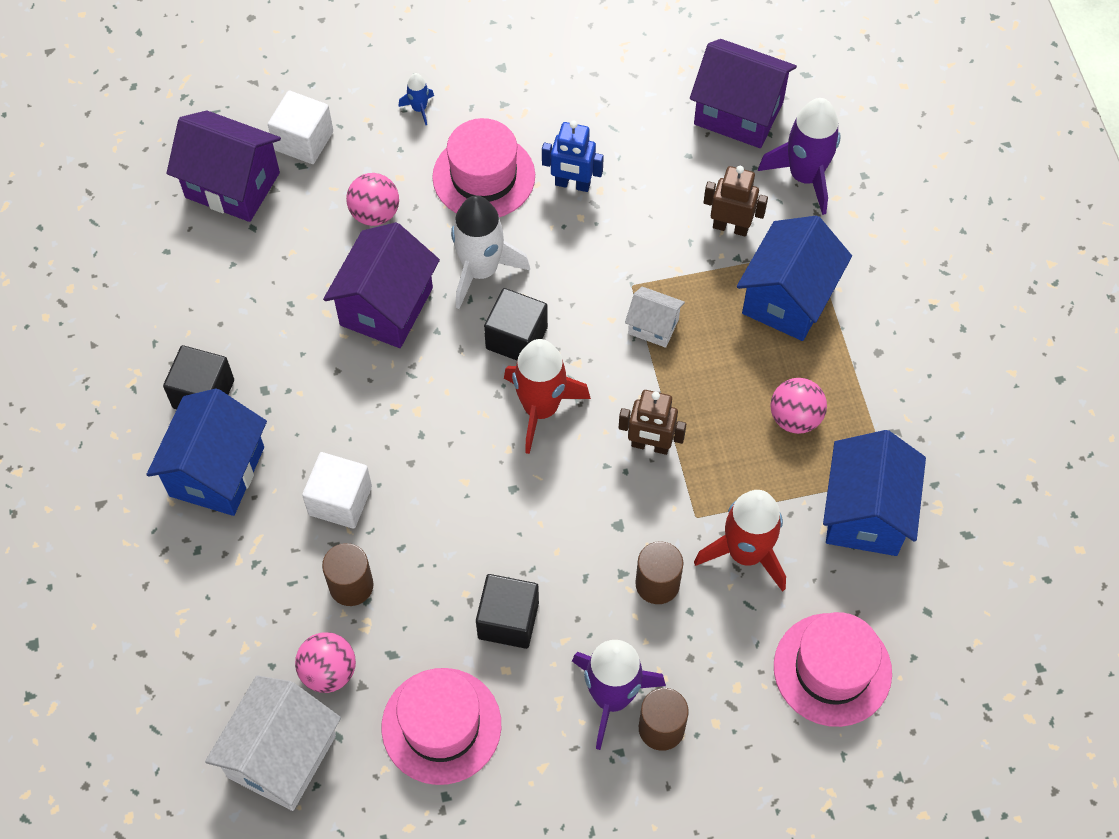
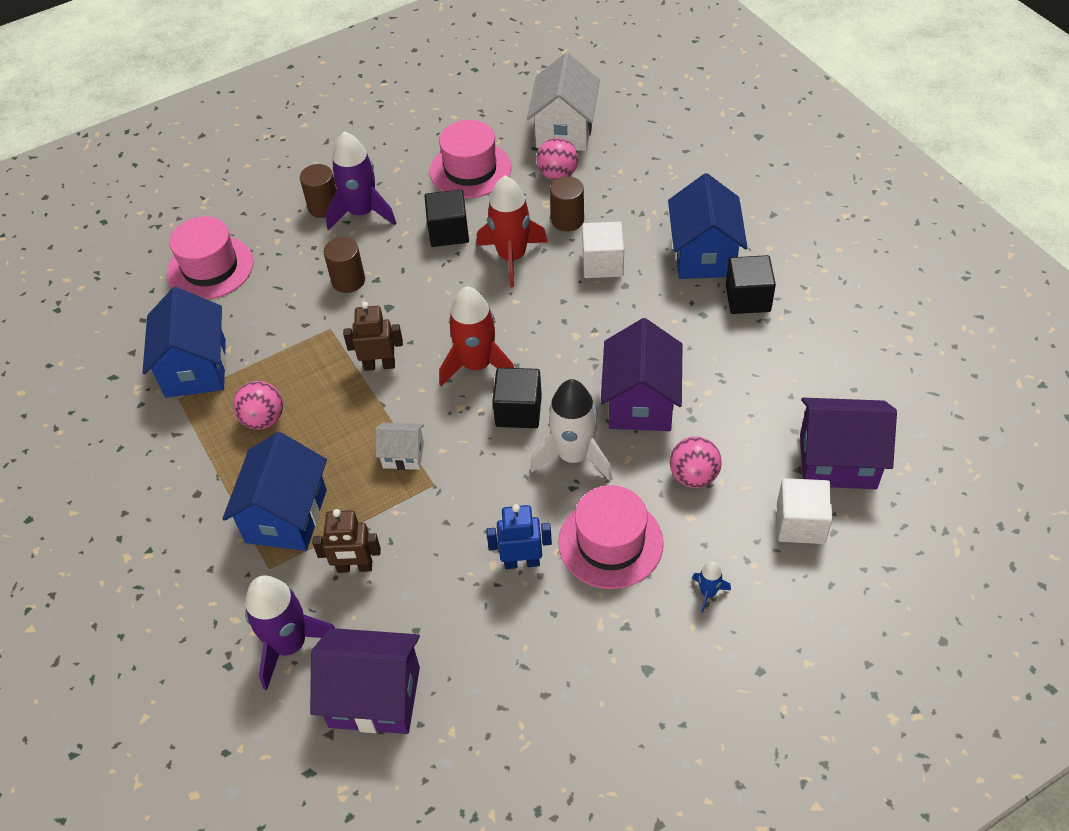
camera: 165 degrees right, 10 degrees down
(746, 553) = (286, 317): red rocket -> red rocket (512, 257)

